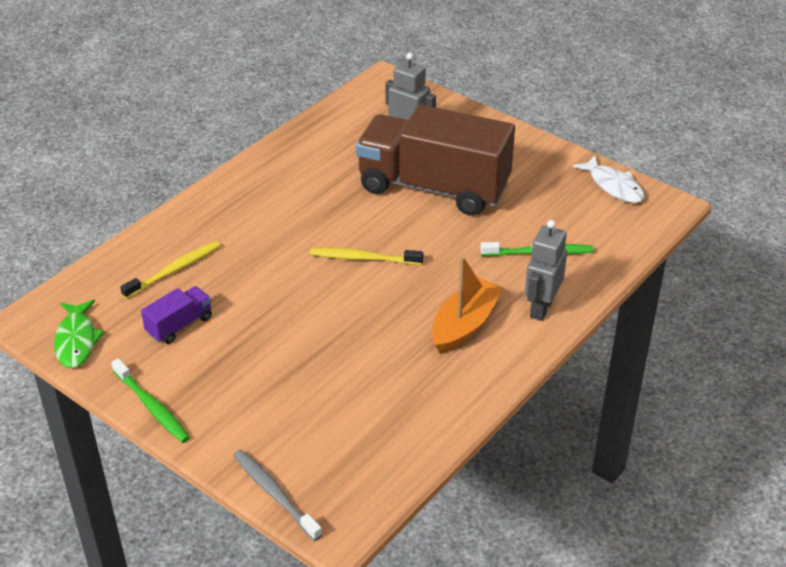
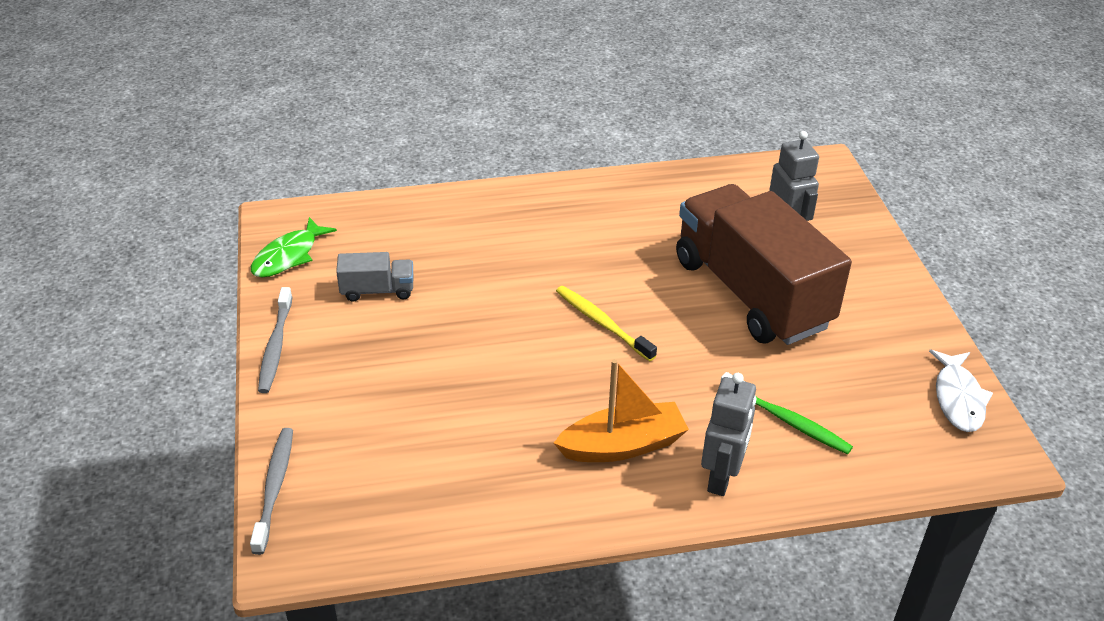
camera: 40 degrees right, 0 degrees up
(152, 407) = (275, 347): green toothbrush -> grey toothbrush
(175, 270) = (430, 240): yellow toothbrush -> none
(179, 325) = (377, 290): purple truck -> grey truck
(541, 308) = (721, 477): grey robot -> grey robot turned 135 degrees clockwise

